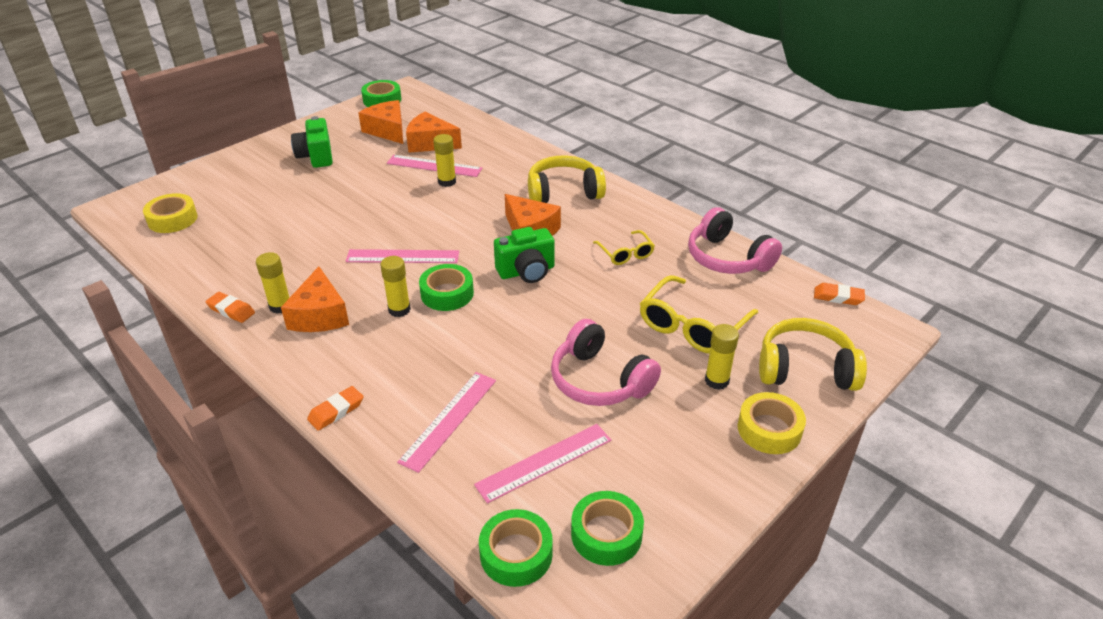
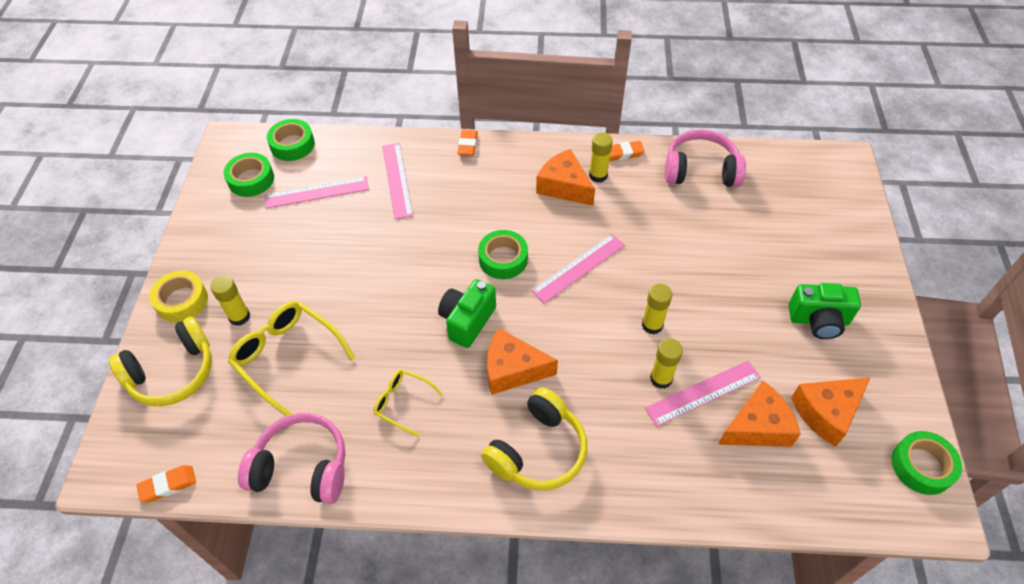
camera: 140 degrees right, 15 degrees up
(172, 219) = (788, 181): yellow tape -> none
(316, 156) = (818, 320): green camera -> green camera turned 150 degrees clockwise
(387, 130) = (826, 413): orange cheese -> orange cheese turned 135 degrees clockwise
(399, 310) = (519, 224): yellow glue stick -> yellow glue stick (652, 325)
(544, 462) = (317, 192): pink ruler -> pink ruler turned 60 degrees clockwise
(599, 380) = (325, 263): pink headphones -> pink headphones (700, 170)
(692, 325) = (288, 357): yellow glasses -> yellow glasses turned 45 degrees counterclockwise

